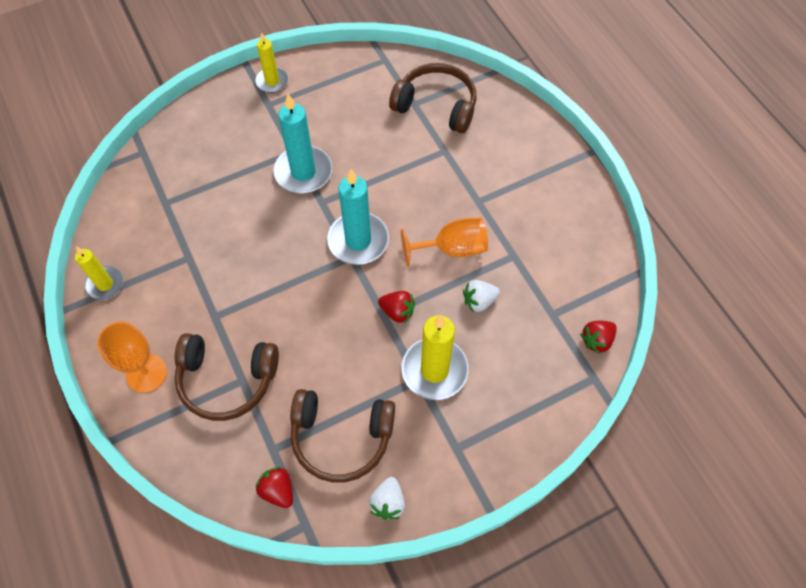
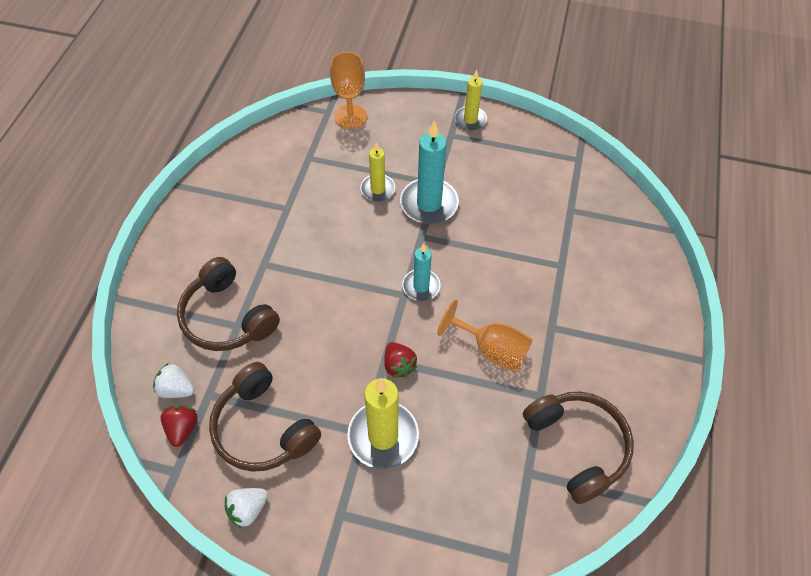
camera: 40 degrees right, 5 degrees down
(105, 284) = (216, 187): yellow candle -> yellow candle (378, 189)
(146, 373) = (181, 269): orange goblet -> orange goblet (350, 117)
(358, 241) = (421, 286): turquoise candle -> turquoise candle, size x0.60
(436, 106) = (589, 224): brown headphones -> brown headphones (577, 446)
(479, 301) = (473, 410): white strawberry -> white strawberry (176, 389)
(596, 340) = (547, 528): red strawberry -> none

